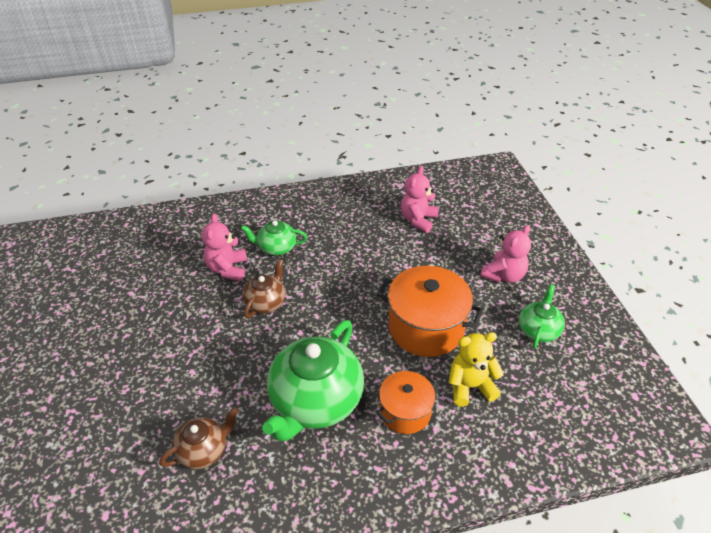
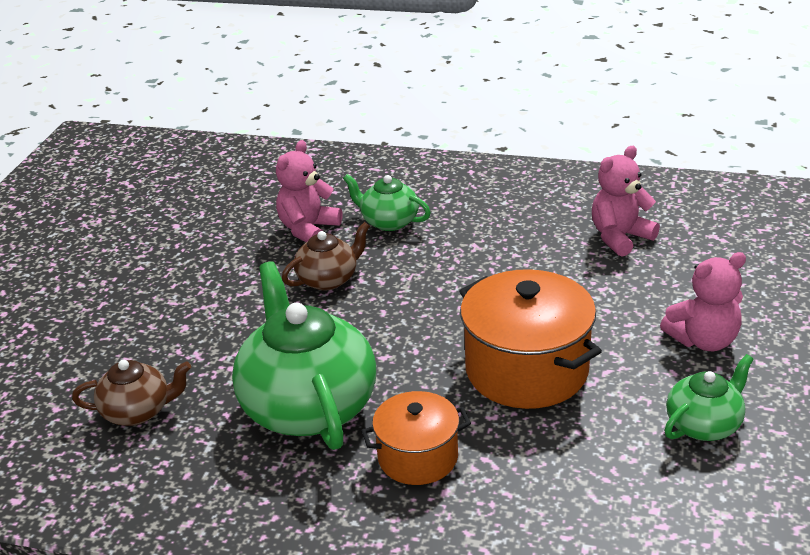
camera: 30 degrees right, 10 degrees down
(315, 401) = (308, 406): green teapot -> green teapot turned 105 degrees clockwise
(470, 386) = (536, 459): yellow teddy bear -> none

